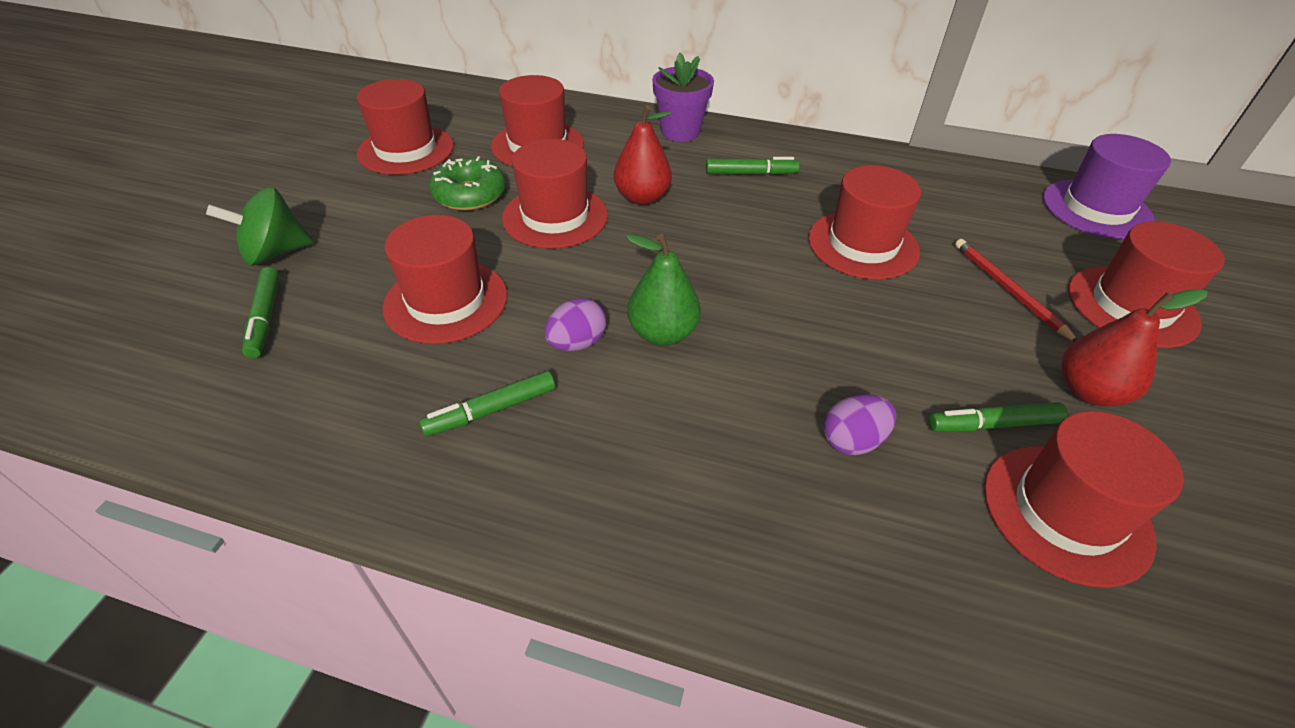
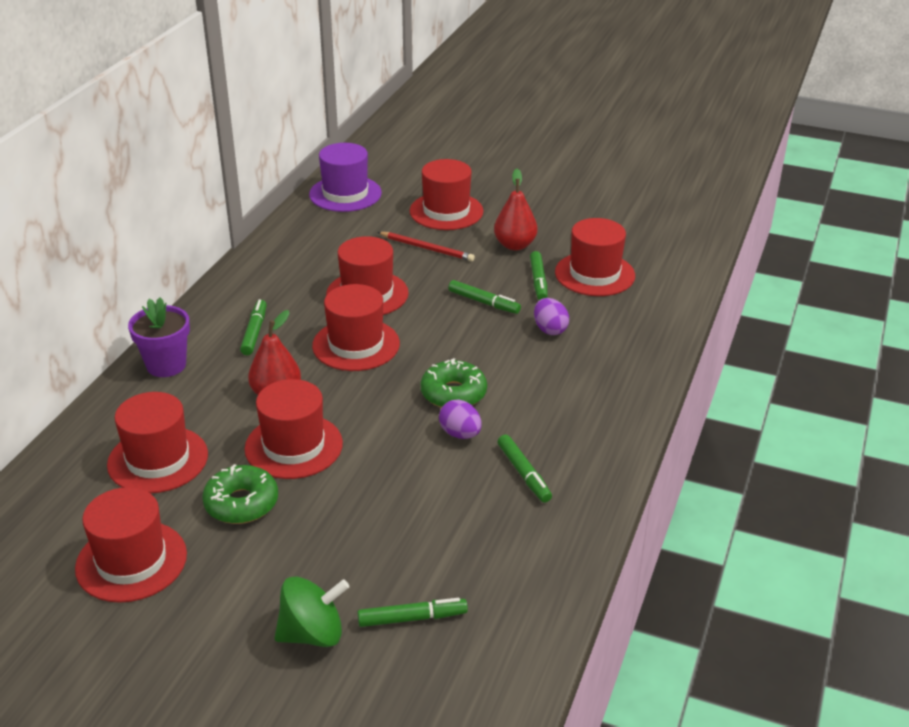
camera: 85 degrees left, 10 degrees down
(275, 253) = (312, 634): green spinning top -> green spinning top turned 90 degrees counterclockwise
(446, 301) = (403, 506): red hat -> red hat (356, 345)
(662, 333) = (453, 393): green pear -> green donut
(895, 357) = (484, 302): none -> green marker
(1009, 291) = (426, 248): red pencil -> red pencil turned 135 degrees counterclockwise

